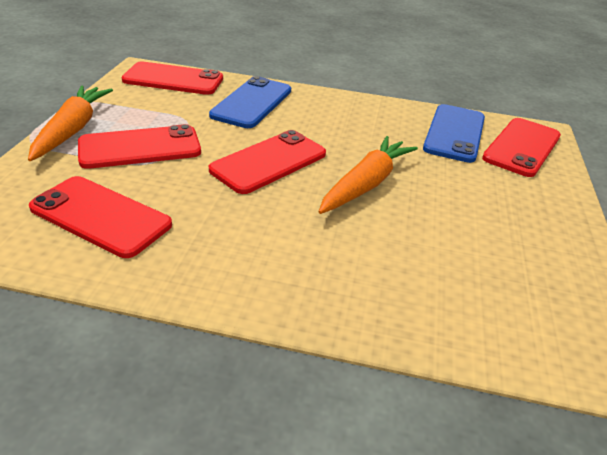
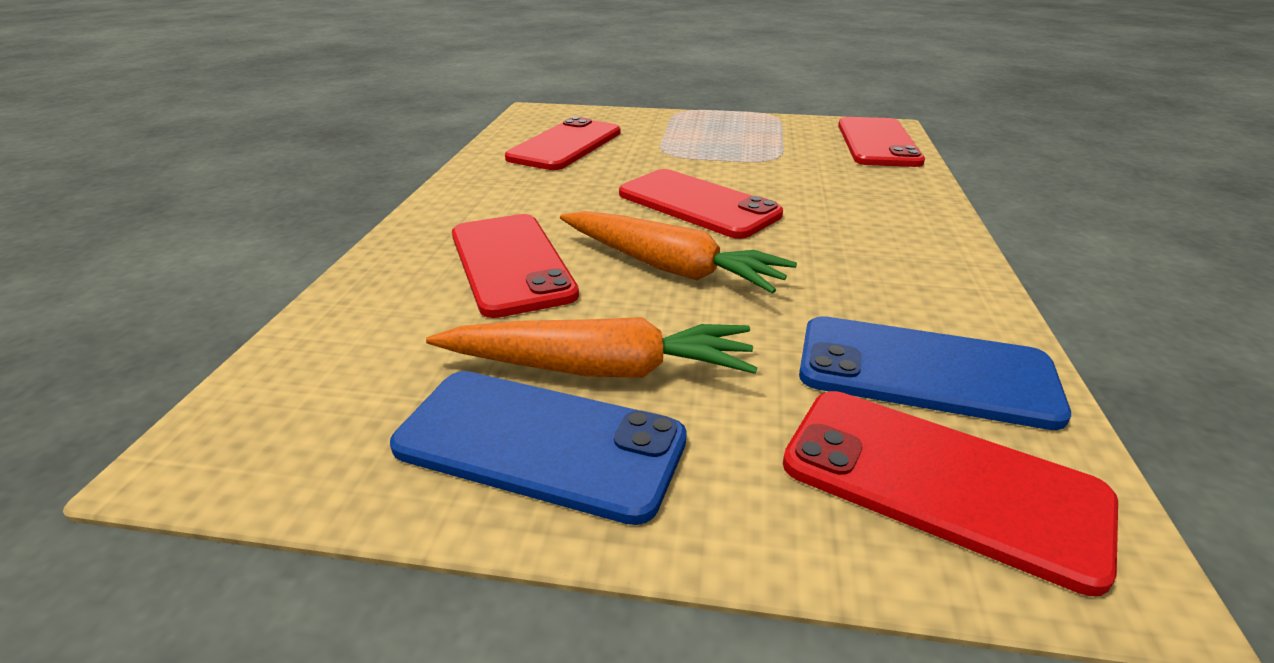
camera: 90 degrees right, 5 degrees down
(72, 130) = (712, 119): orange carrot -> orange carrot (599, 369)
(140, 148) = (693, 145): red phone -> red phone (511, 264)
(252, 103) = (859, 187): blue phone -> blue phone (540, 443)

